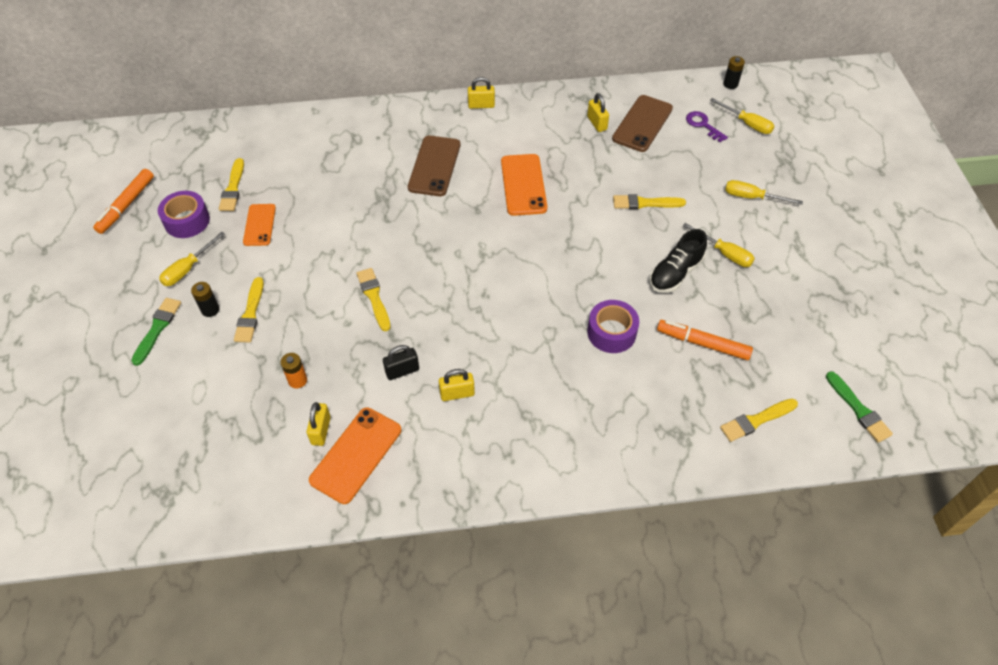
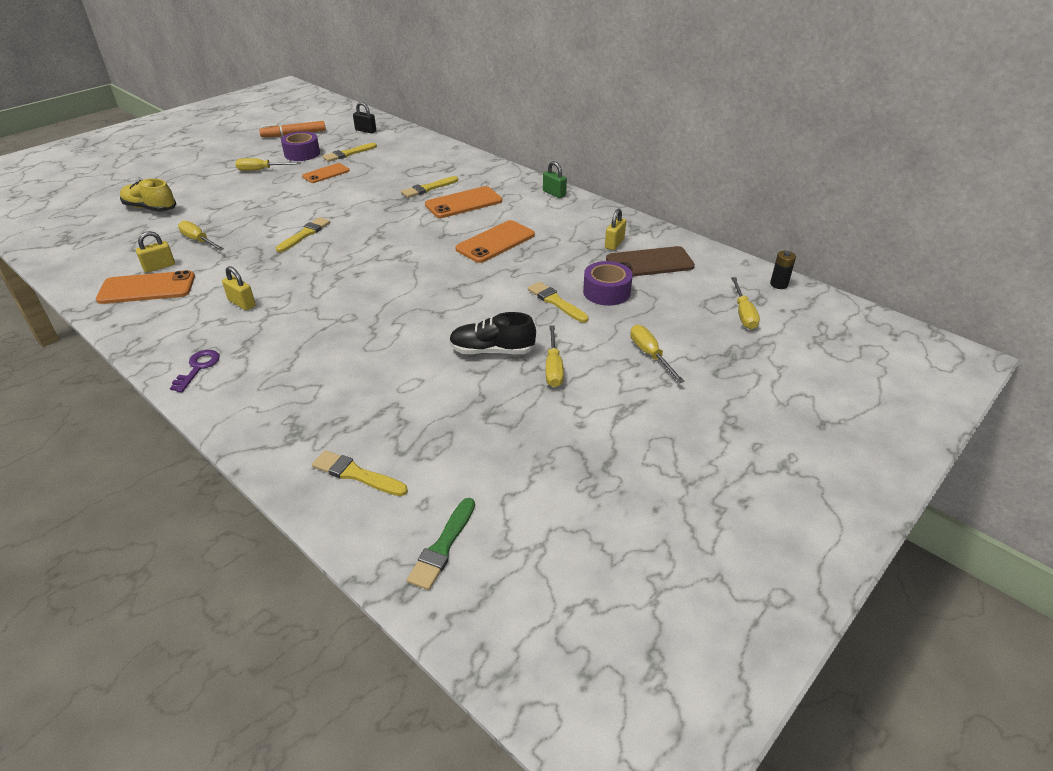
camera: 50 degrees right, 15 degrees down
(157, 328) = (201, 182): green brush -> none
(172, 394) = (150, 208): none -> yellow shoe
(210, 310) = (233, 190): black battery -> none
(250, 313) = (243, 202): yellow brush -> yellow brush (428, 188)
(297, 380) = (199, 240): orange battery -> yellow screwdriver
(402, 371) = (244, 273): black padlock -> black padlock (365, 130)
(434, 166) = (463, 203): brown phone -> orange phone
(481, 105) = (554, 193): yellow padlock -> green padlock
(611, 332) = (381, 346): purple tape -> purple tape (606, 292)
(702, 343) = (422, 401): orange marker -> none
(703, 125) = (700, 292): purple key -> purple key (198, 368)

